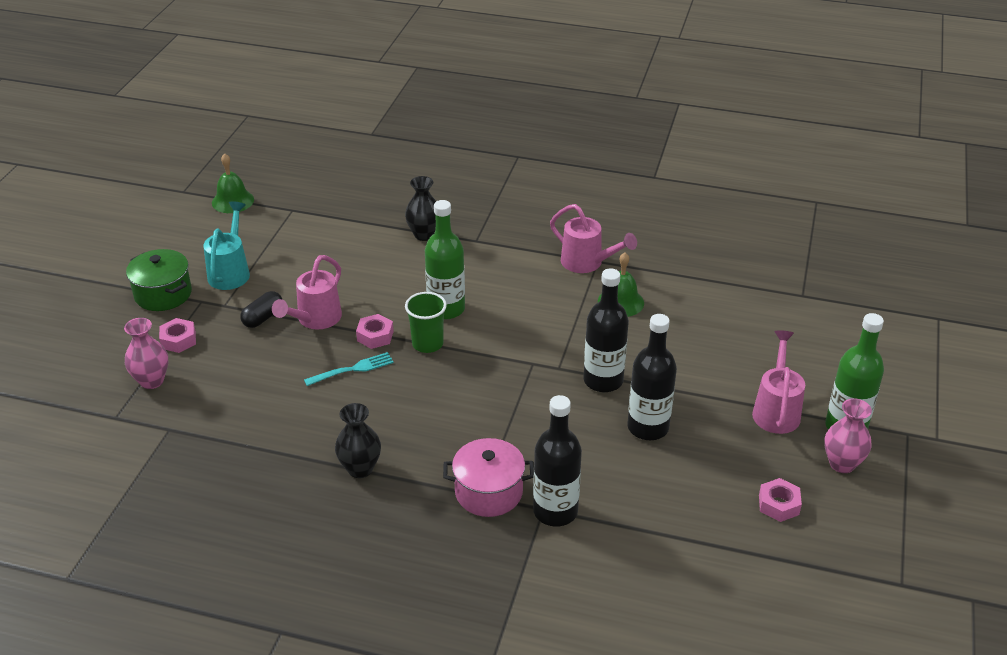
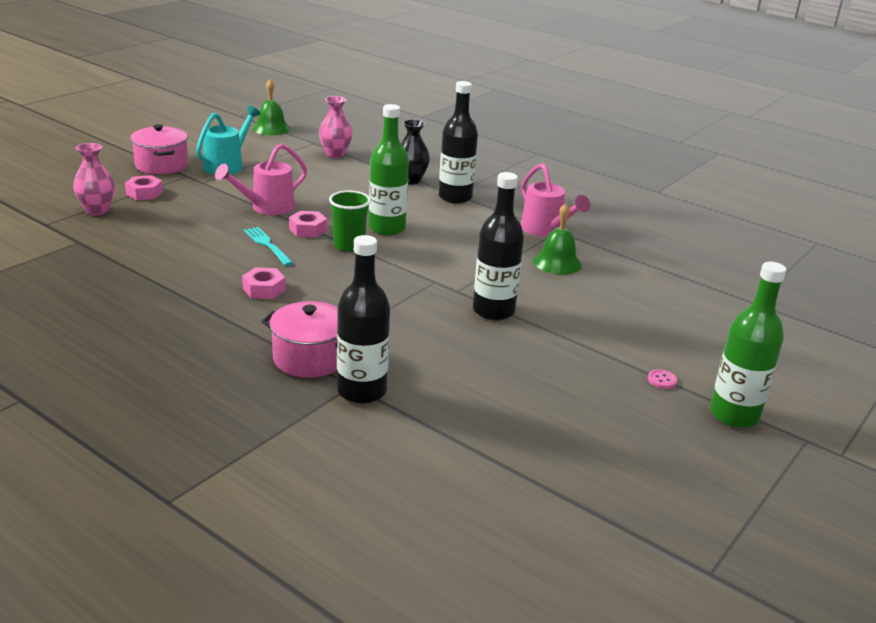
camera: 20 degrees right, 10 degrees down
(163, 294) = (161, 165): green pot -> pink pot
(263, 318) = (225, 196): black capsule -> none
(352, 369) = (267, 245): turquoise fork -> turquoise fork turned 120 degrees counterclockwise
(360, 468) = (208, 309): black vase -> none
(648, 427) = (511, 356): black bottle -> black bottle (455, 197)
(776, 410) = (662, 380): pink watering can -> pink button
(778, 504) = (608, 456): pink nut -> pink nut (264, 289)
(842, 464) = (708, 444): pink vase -> pink vase (335, 154)

